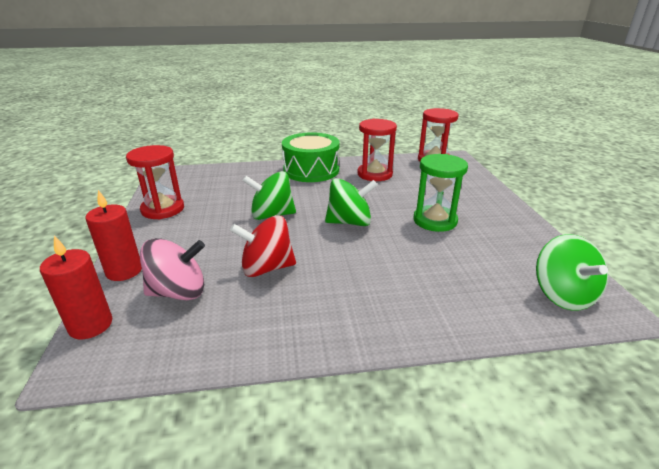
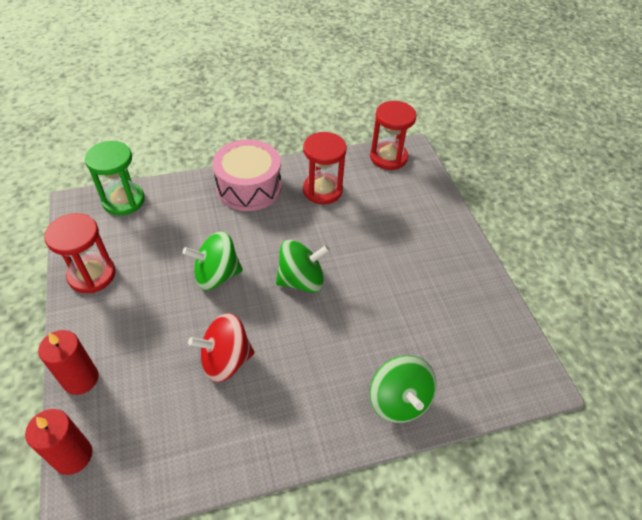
camera: 10 degrees left, 20 degrees up
(178, 292) = (145, 403): pink spinning top -> none
(311, 170) = (249, 187): green drum -> pink drum
(435, 221) = (389, 270): green hourglass -> green hourglass (123, 200)
(562, 295) = (501, 369): green spinning top -> green spinning top (399, 400)

